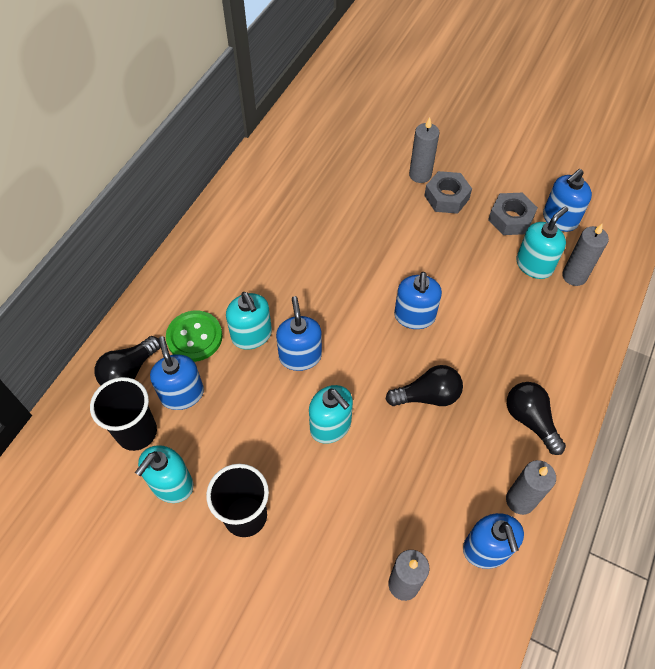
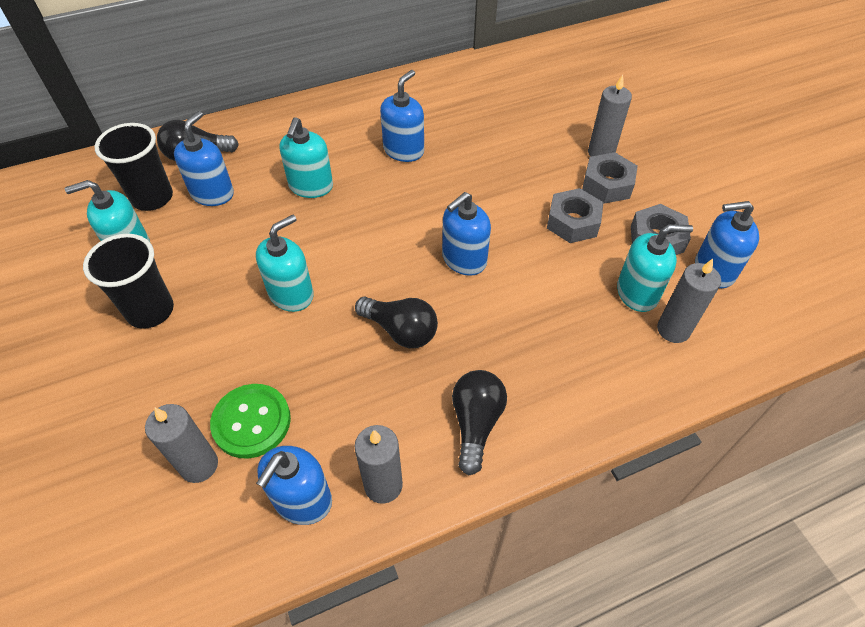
camera: 40 degrees right, 5 degrees down
(194, 337) = (268, 161): green button -> green button (251, 422)
(300, 356) = (330, 226): blue soap dispenser -> blue soap dispenser (403, 150)
(330, 426) = (291, 294): turquoise soap dispenser -> turquoise soap dispenser turned 135 degrees counterclockwise
(452, 240) = (573, 222): none -> grey nut

